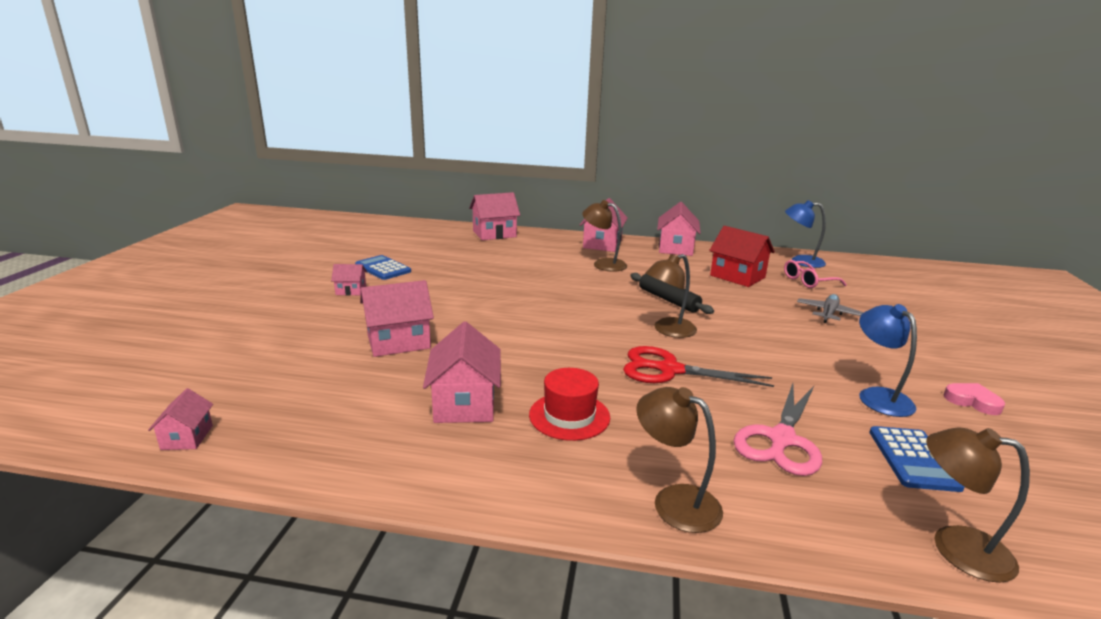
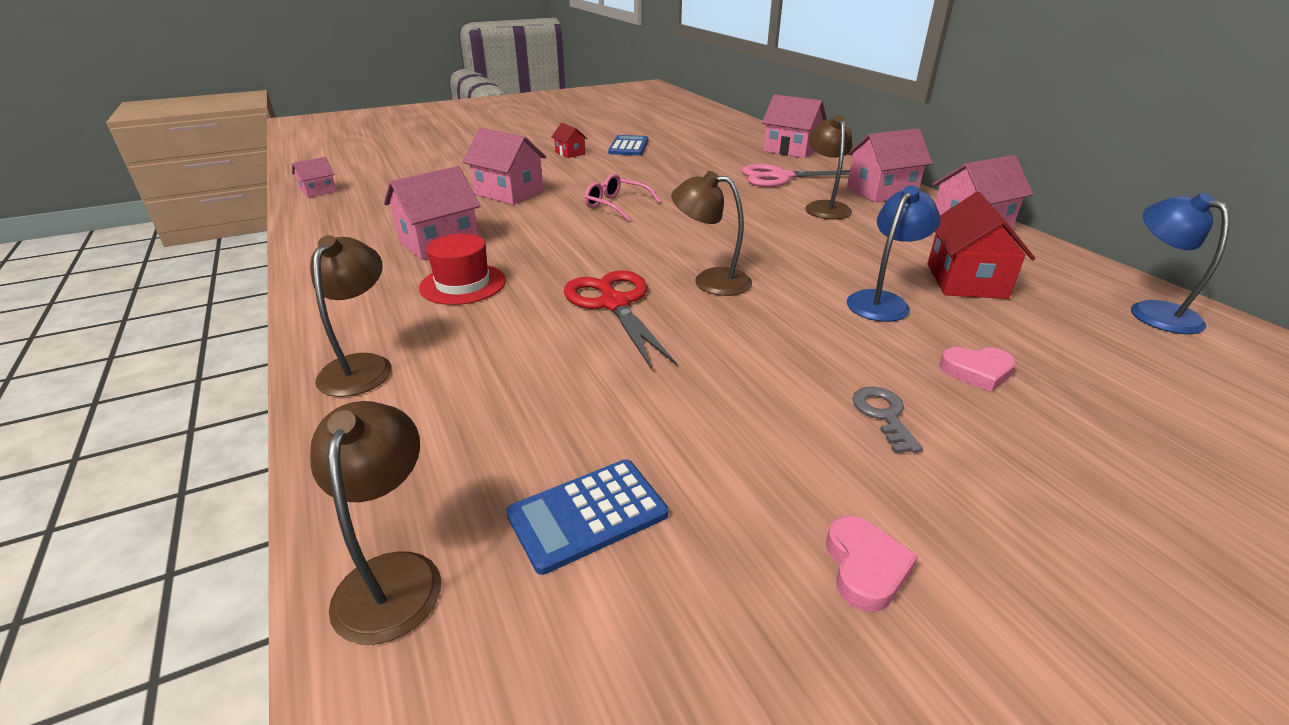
camera: 55 degrees right, 10 degrees up
(351, 291) = (570, 153): pink house -> red house
(668, 300) = (795, 261): black rolling pin -> none
(781, 439) = (534, 401): pink scissors -> pink scissors (780, 177)
(808, 281) = (1077, 333): pink glasses -> pink glasses (616, 205)
(828, 314) = (976, 372): grey plane -> pink heart
(855, 348) = (883, 415): none -> grey key
(878, 396) = (744, 459): blue lamp -> blue lamp (882, 301)

